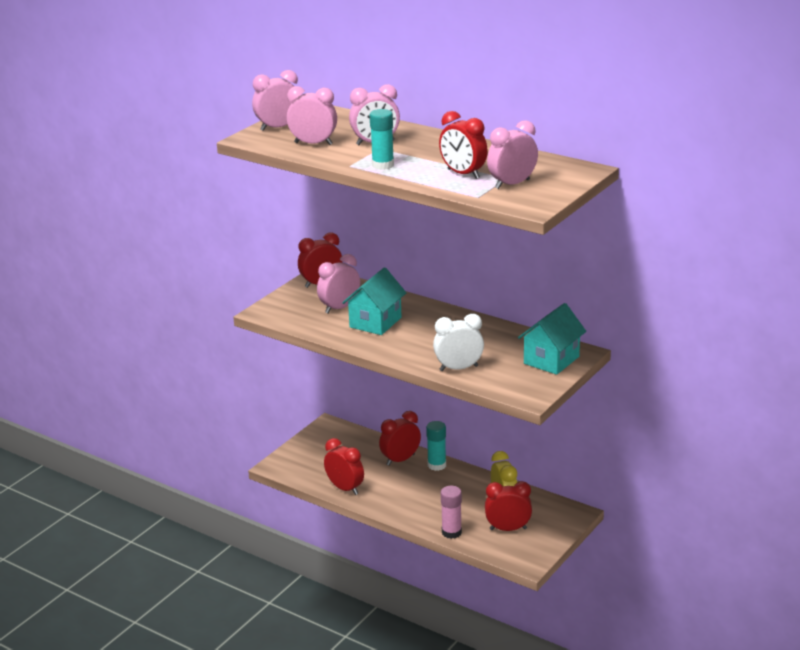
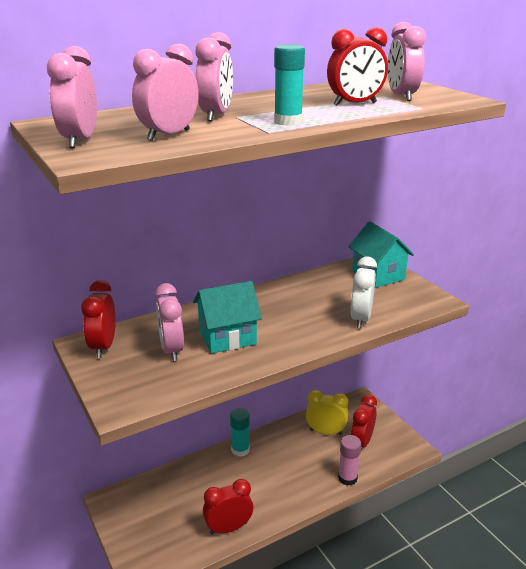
camera: 65 degrees left, 0 degrees up
(375, 322) = (227, 337): turquoise house -> turquoise house turned 75 degrees counterclockwise
(400, 460) = (213, 470): red clock -> none

